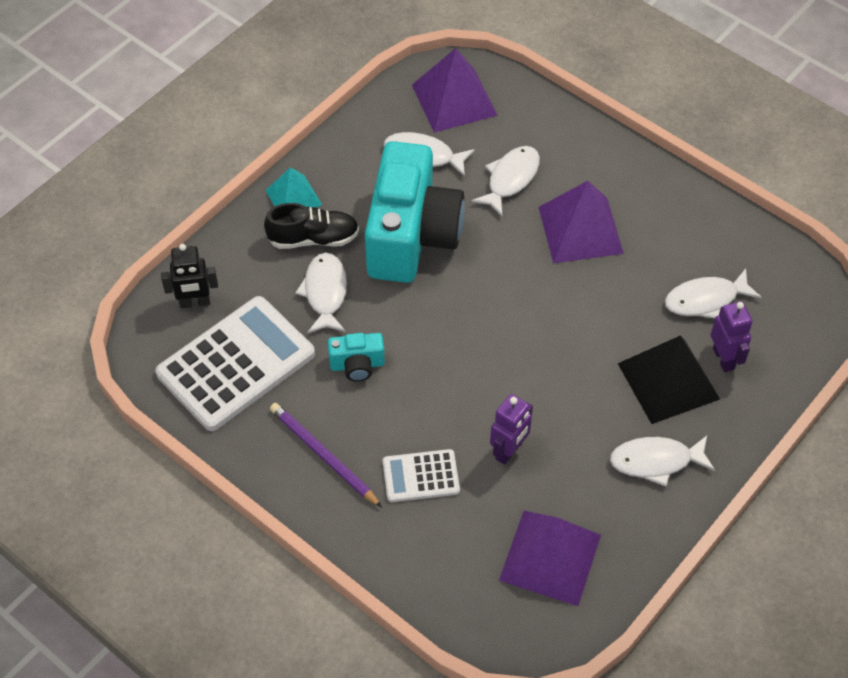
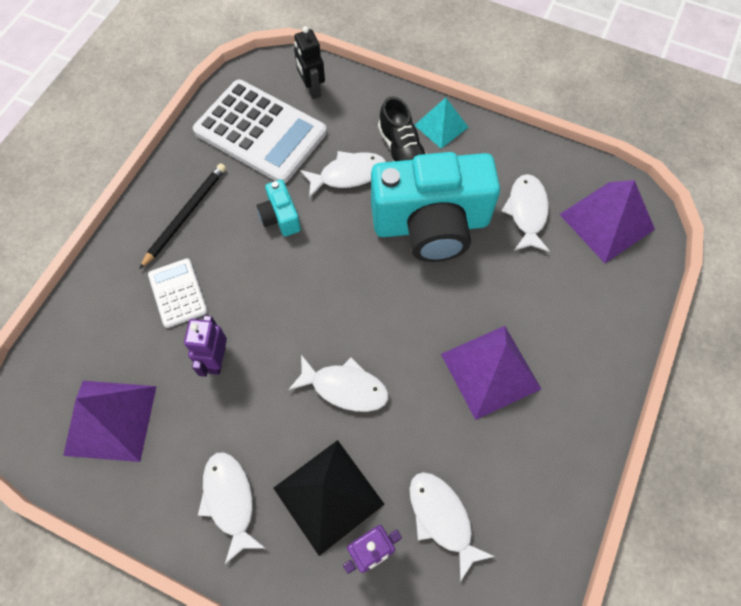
camera: 75 degrees right, 10 degrees up
(323, 456) = (185, 215): purple pencil -> black pencil
(509, 451) = (216, 360): purple robot -> purple robot turned 75 degrees clockwise
(510, 179) = (529, 293): white fish -> white fish (345, 387)

